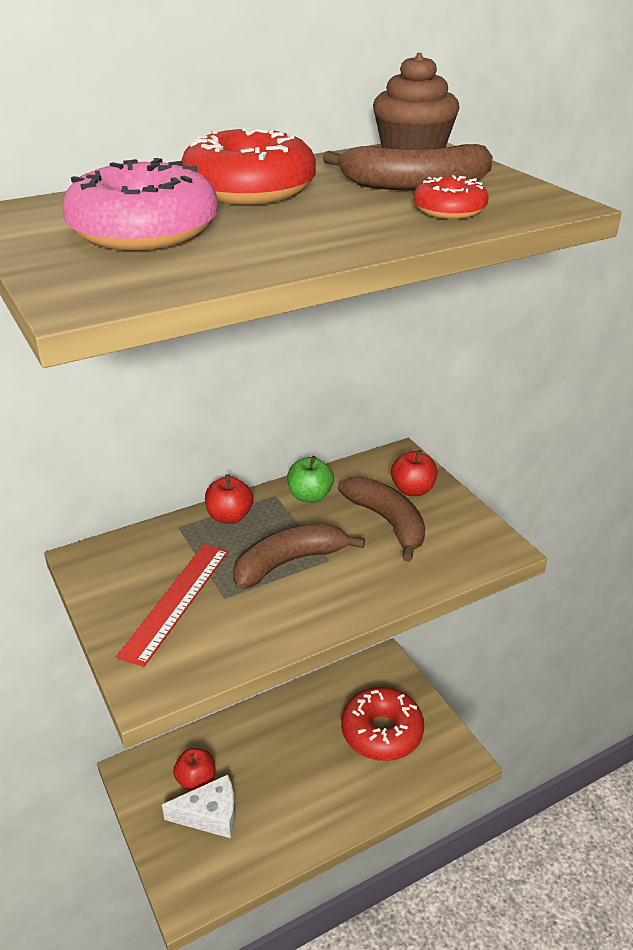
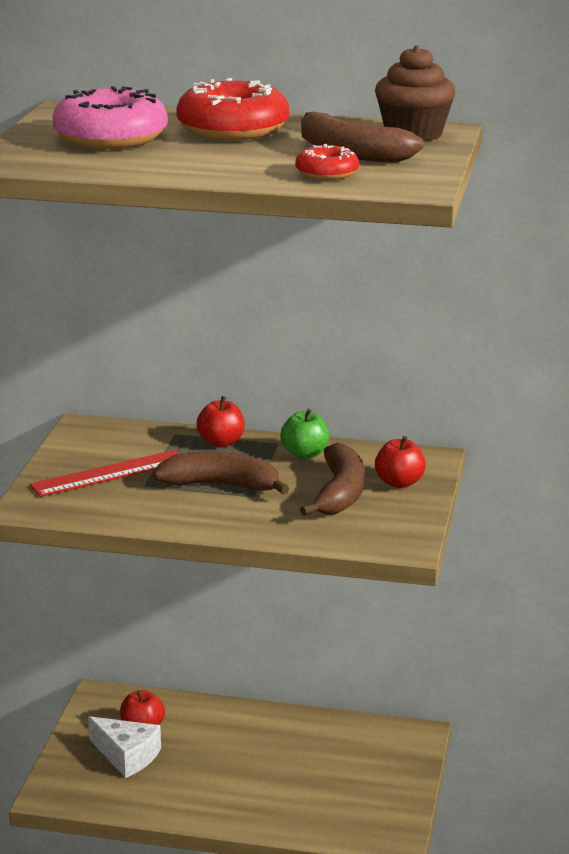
camera: 40 degrees right, 10 degrees down
(381, 732) = (342, 781): red donut -> none

